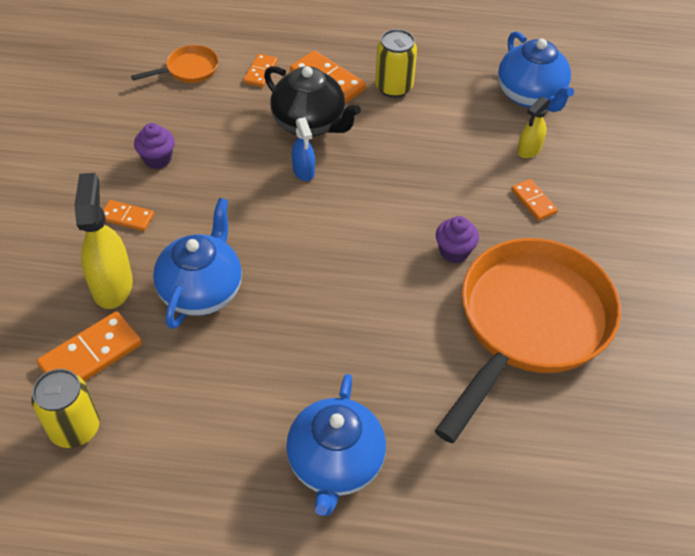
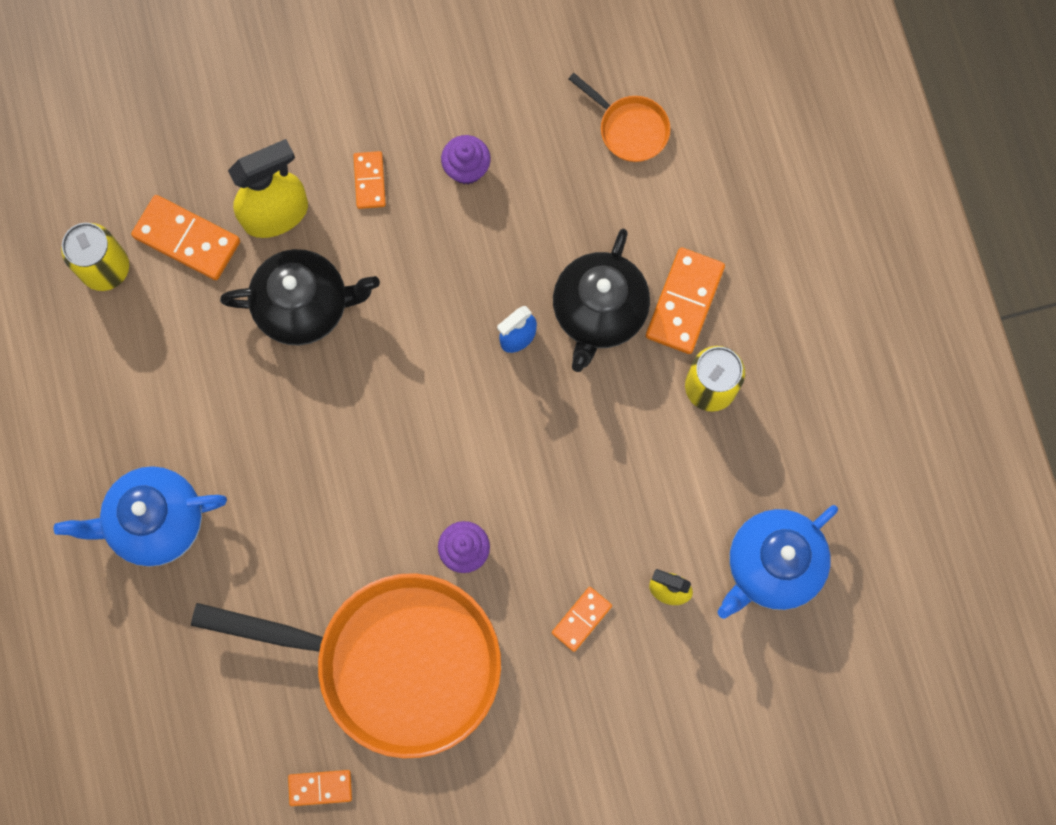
camera: 70 degrees right, 25 degrees up
(202, 290) = (305, 306): blue teapot -> black teapot
(260, 72) = (664, 215): orange domino -> orange domino (320, 788)

